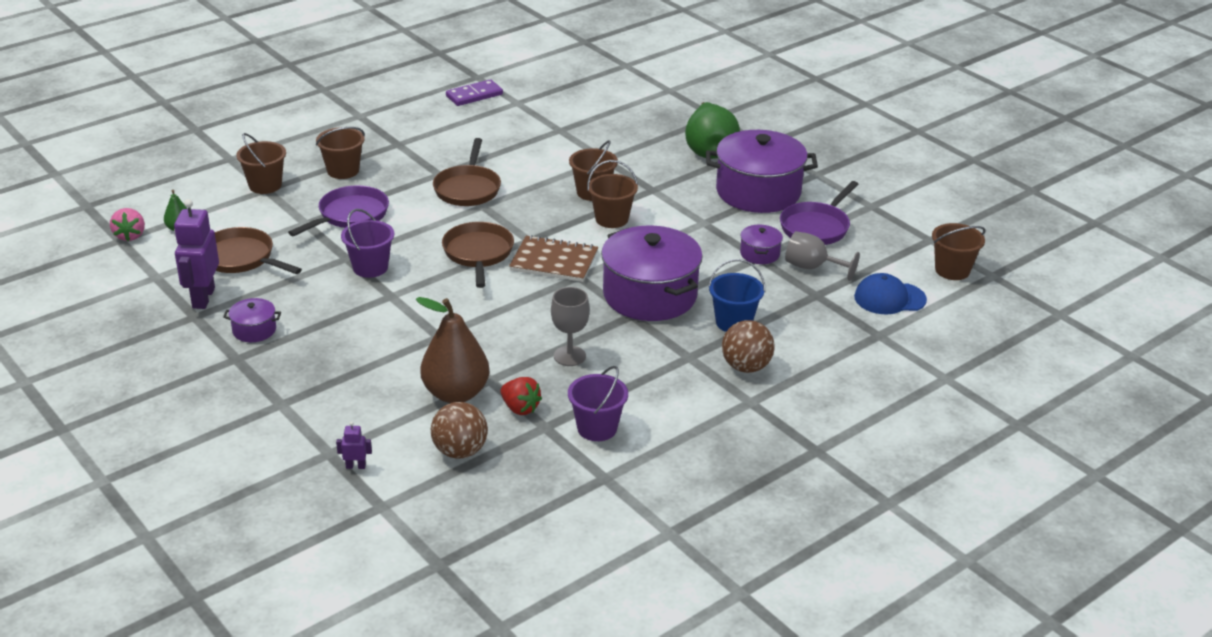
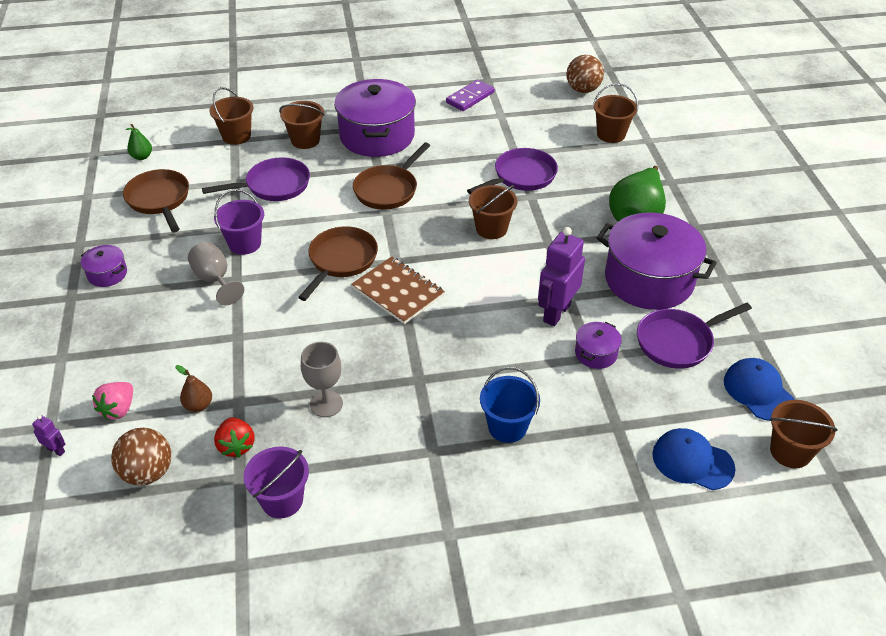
camera: 30 degrees right, 10 degrees up
(130, 236) = (104, 152): pink strawberry -> pink strawberry (118, 409)
(203, 298) = (100, 228): purple robot -> purple robot (556, 313)
(456, 393) = (198, 405): brown pear -> brown pear, size x0.46
(474, 95) = (470, 98): purple domino -> purple domino turned 45 degrees counterclockwise
(582, 146) = (521, 176): none -> purple pan
(611, 219) = (485, 263): brown bucket -> brown bucket (611, 134)
(650, 295) = (453, 362): purple pot -> purple pot (377, 136)
(746, 367) = (478, 487): brown ball -> brown ball (583, 90)
(812, 267) = (637, 390): grey goblet -> grey goblet (215, 280)
(901, 240) = (758, 391): none -> blue cap

